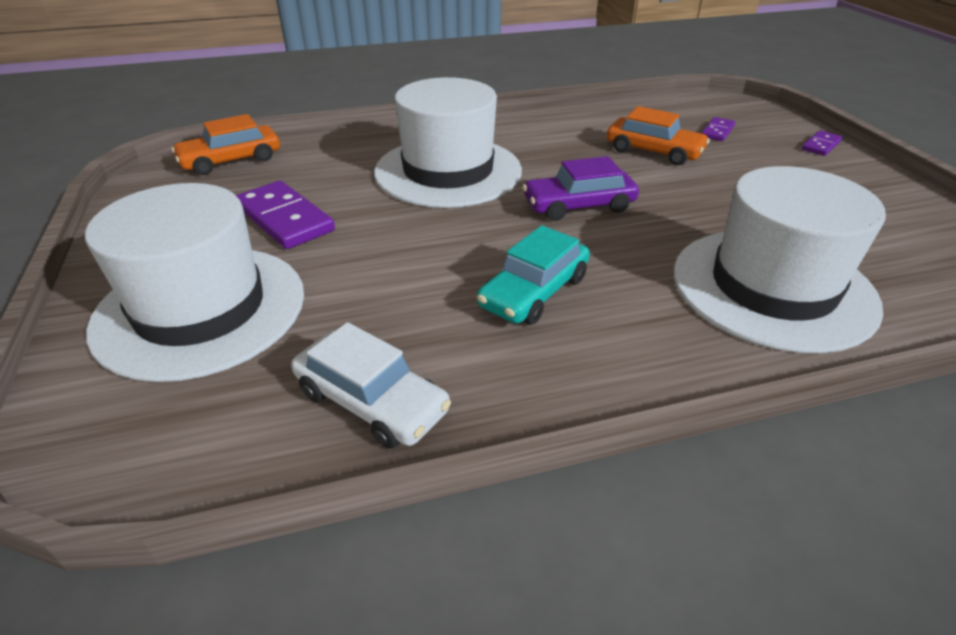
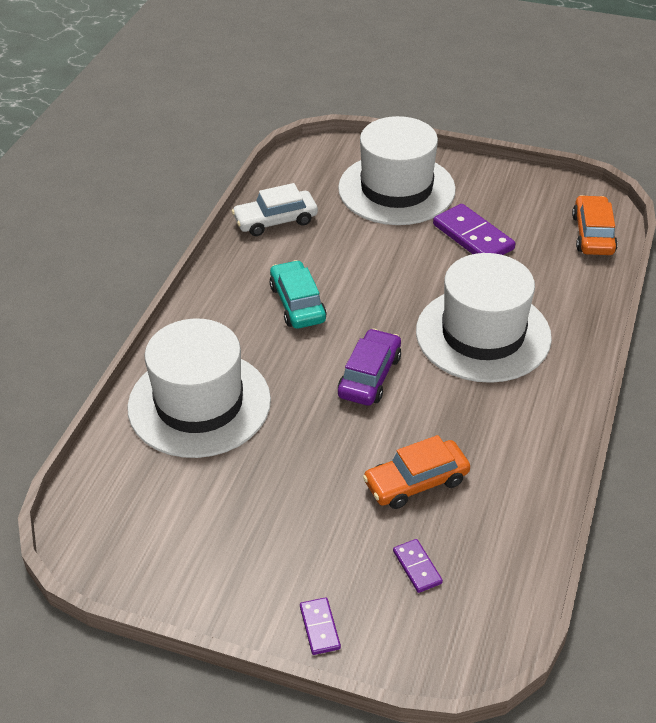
camera: 125 degrees right, 5 degrees up
(284, 219) = (473, 237): purple domino -> purple domino turned 60 degrees clockwise

